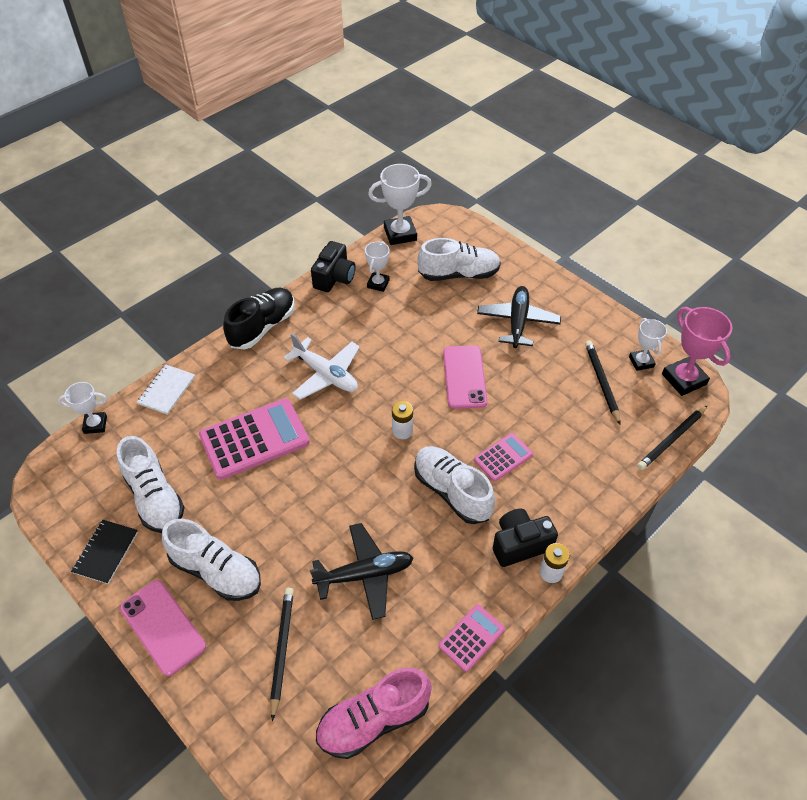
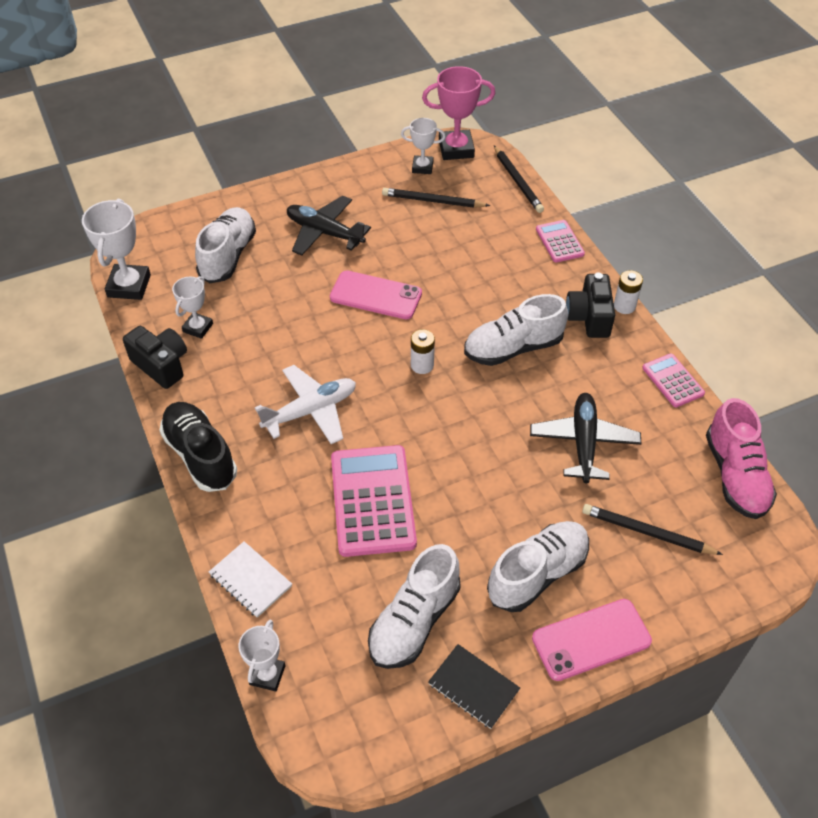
camera: 70 degrees left, 0 degrees up
(154, 497) = (414, 621): white shoe -> white shoe turned 135 degrees clockwise
(378, 284) = (198, 328): white trophy -> white trophy turned 75 degrees clockwise
(503, 457) = (489, 298): pink calculator -> pink calculator (559, 242)

